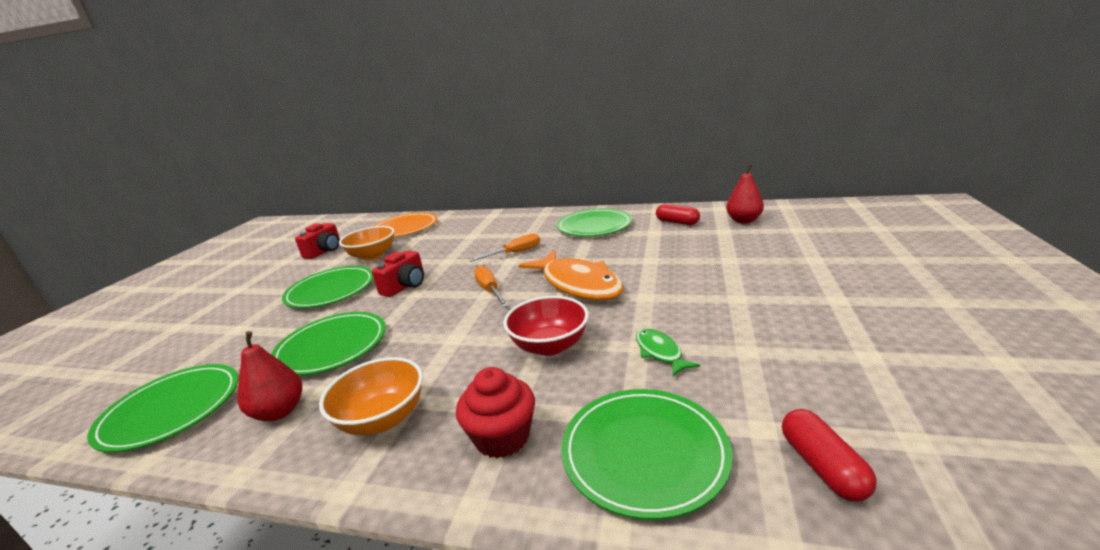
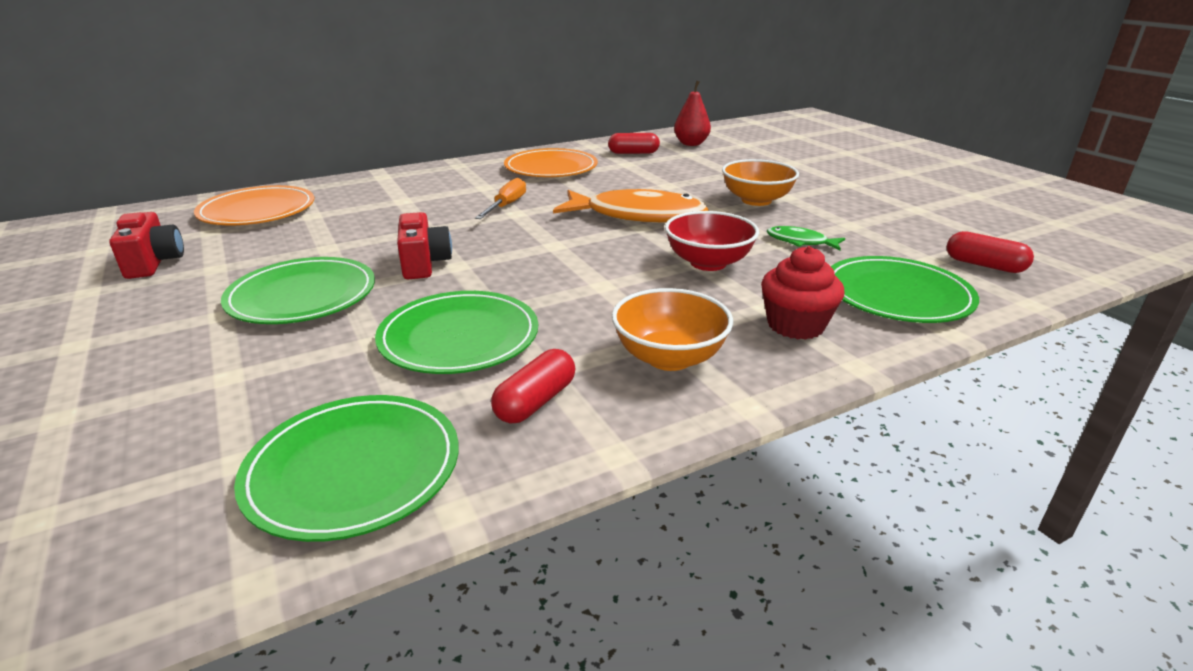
camera: 45 degrees left, 5 degrees up
(279, 412) = (535, 401): red pear -> red capsule
(373, 256) = (279, 248): orange bowl -> orange bowl (756, 200)
(490, 290) = (552, 241): orange screwdriver -> none
(594, 226) = (551, 168): green plate -> orange plate

